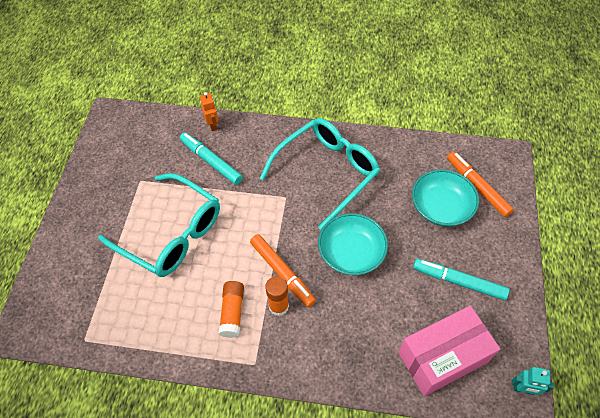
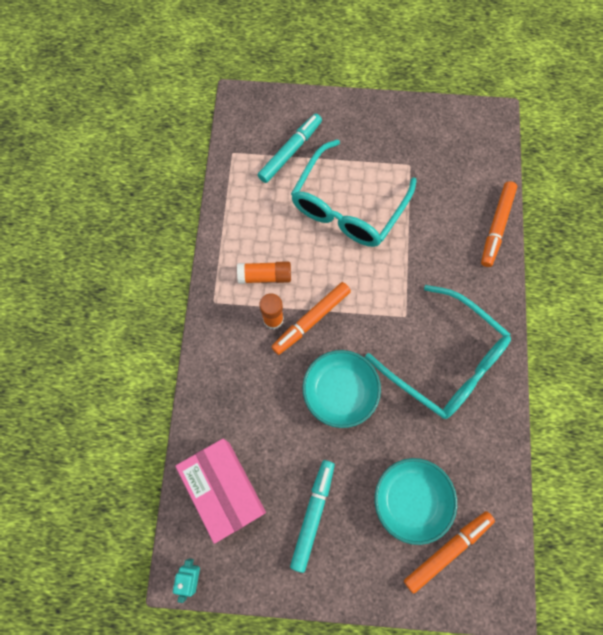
camera: 85 degrees right, 15 degrees up
(211, 162) = (443, 232): turquoise marker -> turquoise marker (290, 152)
(212, 125) = (496, 226): orange robot -> orange marker

